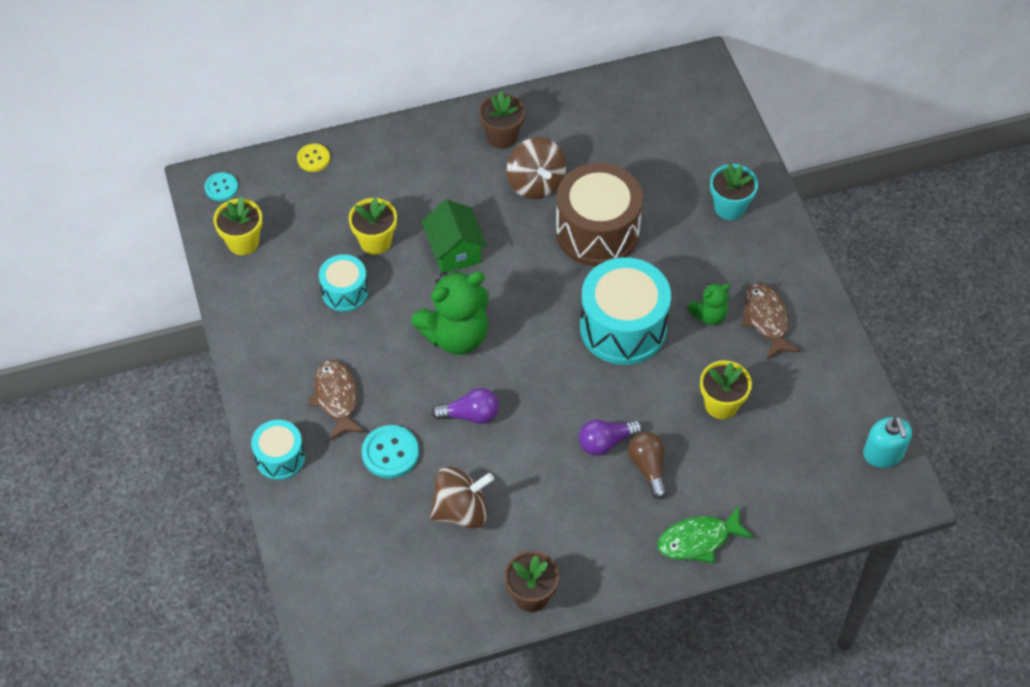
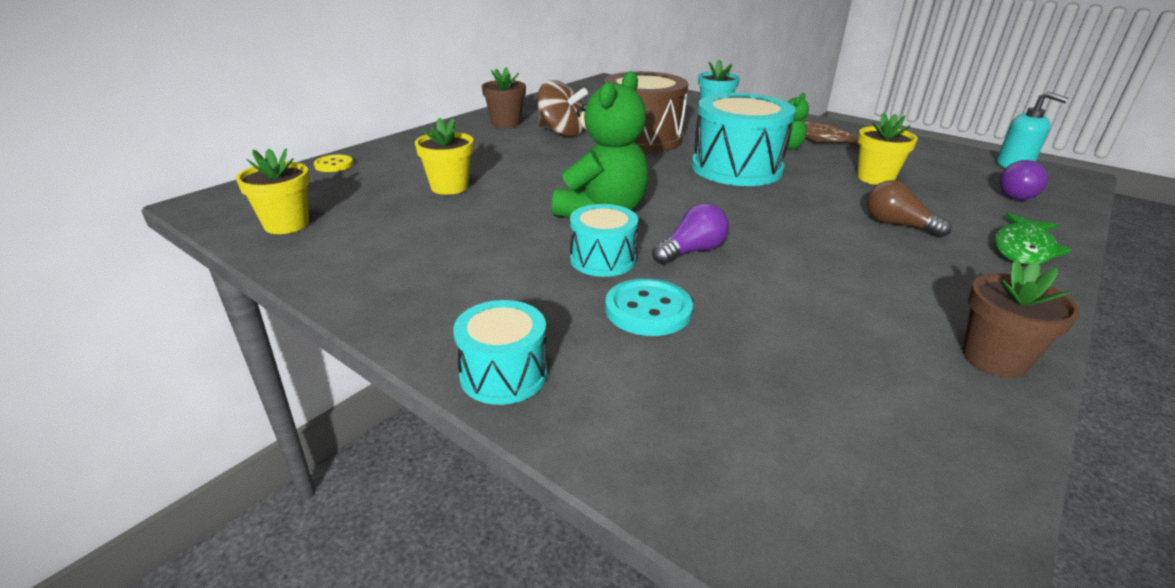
camera: 35 degrees left, 25 degrees down
(221, 187) = (231, 201): turquoise button -> none
(336, 398) = (524, 292): brown fish -> none
(345, 292) = (448, 221): turquoise drum -> turquoise drum (602, 259)
(455, 251) = (536, 173): green house -> none
(461, 510) = (798, 322): brown spinning top -> none
(606, 442) = (837, 224): purple light bulb -> purple light bulb (1015, 194)

